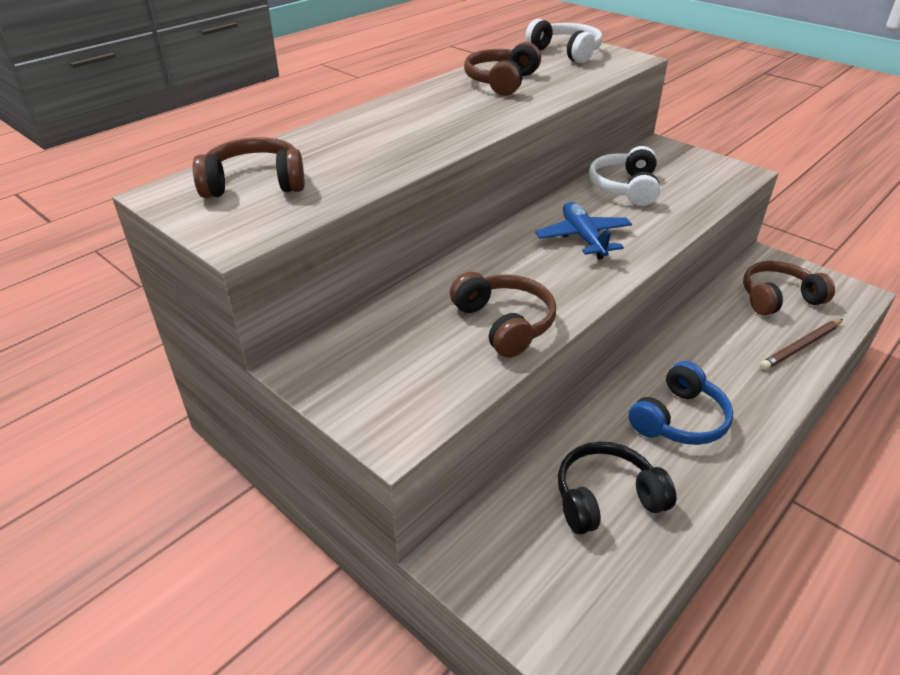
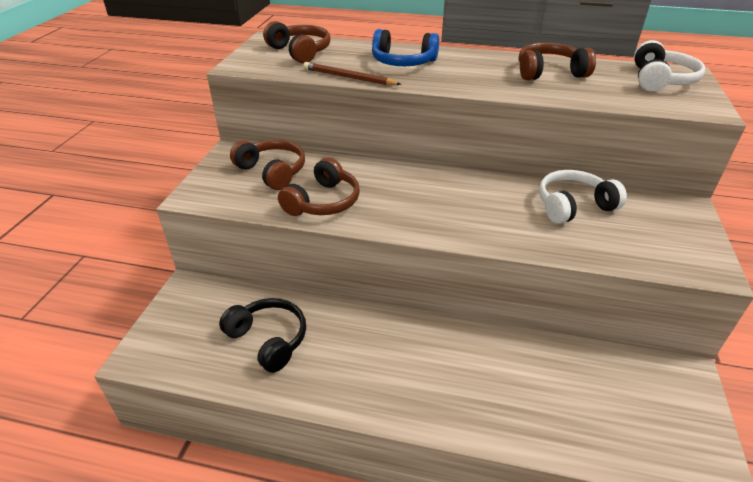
camera: 60 degrees right, 0 degrees up
(583, 238) = (465, 205): blue plane -> none
(679, 419) = (376, 360): blue headphones -> blue headphones (403, 62)
(778, 298) = (620, 396): brown headphones -> brown headphones (272, 172)
(801, 346) = (553, 429): brown pencil -> brown pencil (349, 77)

